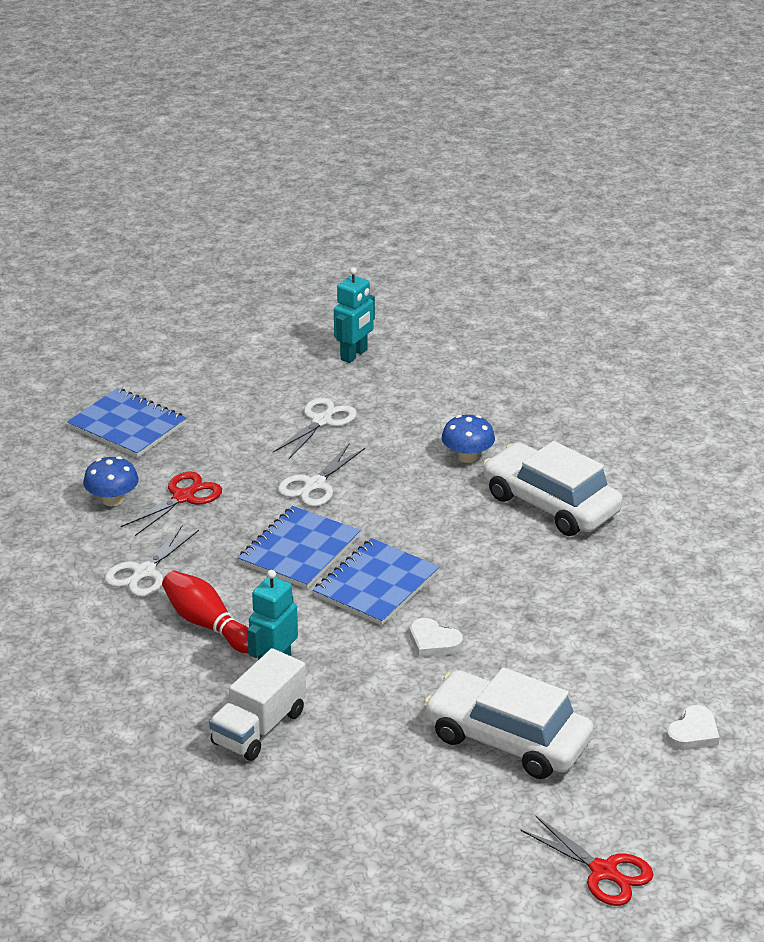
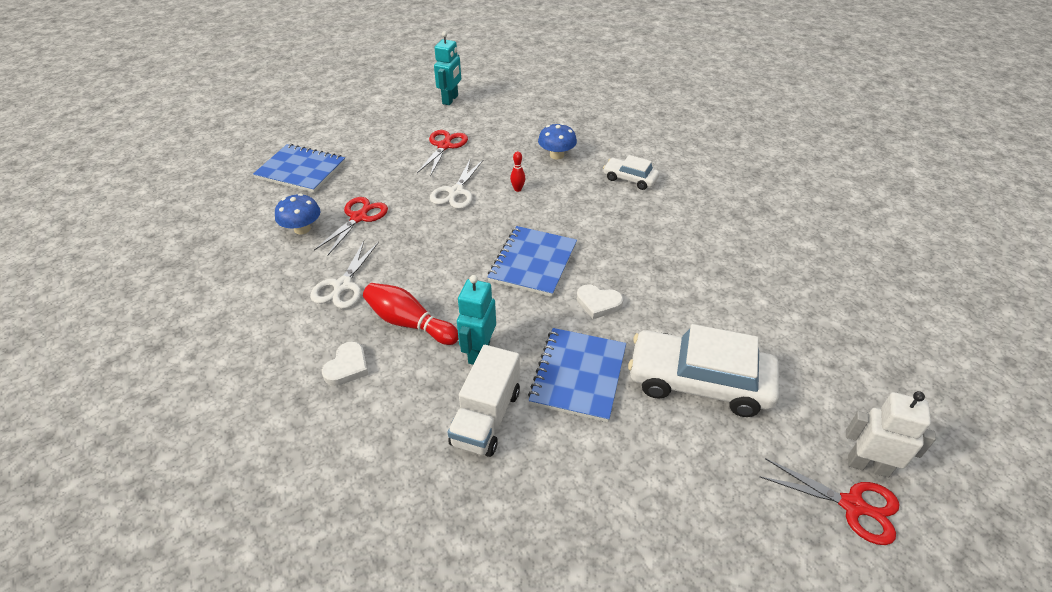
camera: 15 degrees left, 10 degrees up
(299, 550) = (463, 245): blue notebook -> blue notebook (578, 375)
(321, 421) = (444, 146): white scissors -> red scissors
(395, 494) = (518, 189): none -> red bowling pin
(551, 504) = (630, 179): white car -> white car, size x0.52
(645, 844) = (868, 465): none -> white robot
(693, 733) = (836, 344): white heart -> white heart (347, 367)

